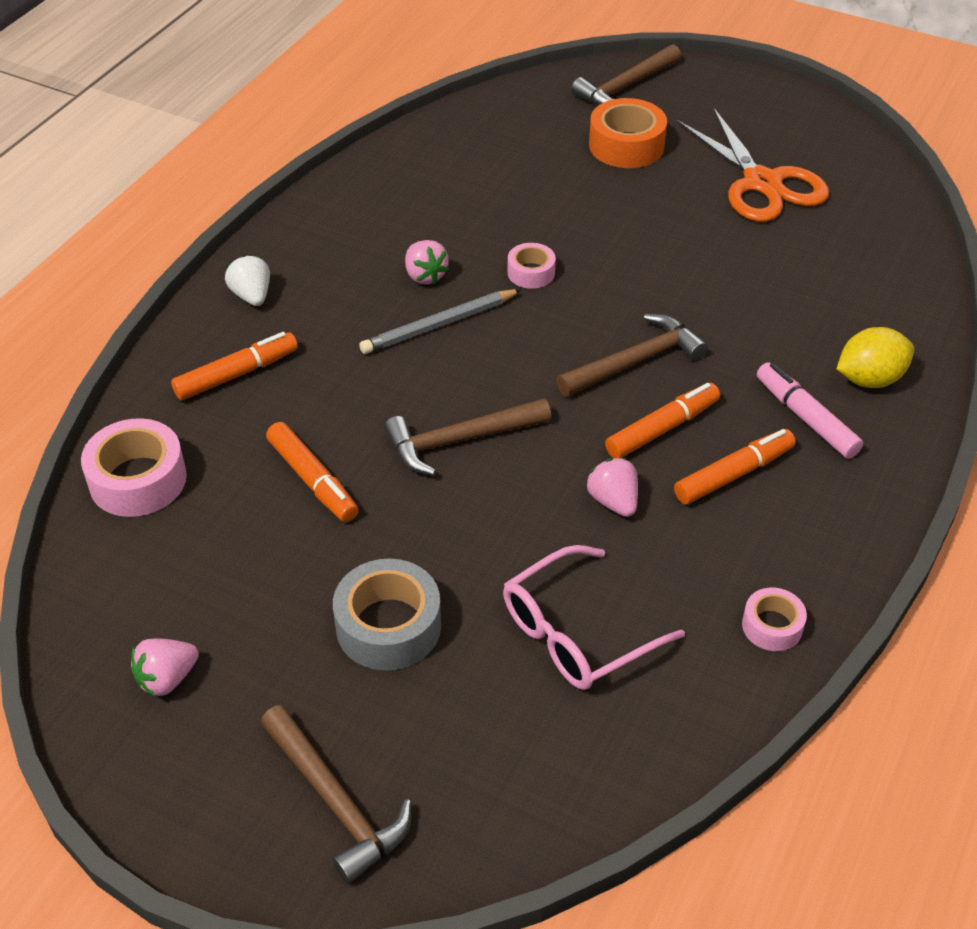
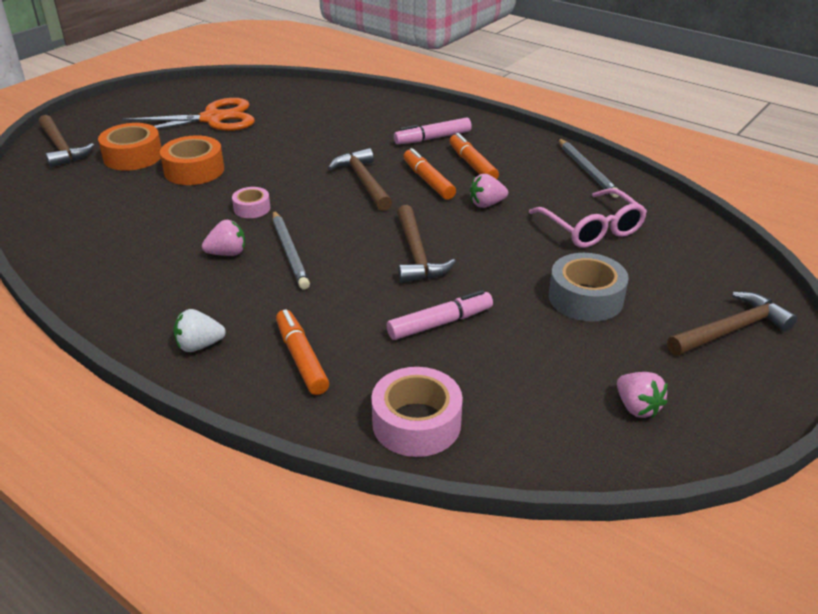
camera: 80 degrees left, 10 degrees down
(313, 480) = (440, 323): orange marker -> pink marker
(610, 203) = (194, 170): none -> orange tape
(772, 626) = (587, 170): pink tape -> grey pencil
(869, 379) = (407, 117): yellow lemon -> none

